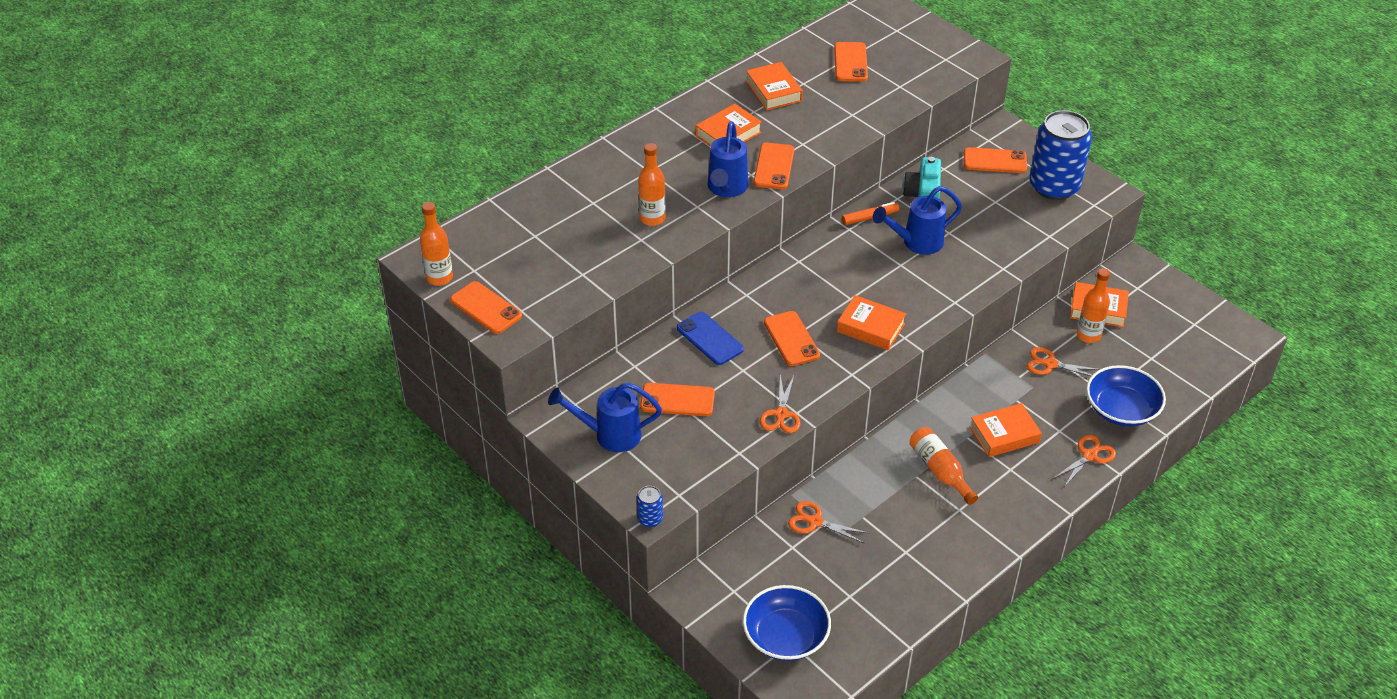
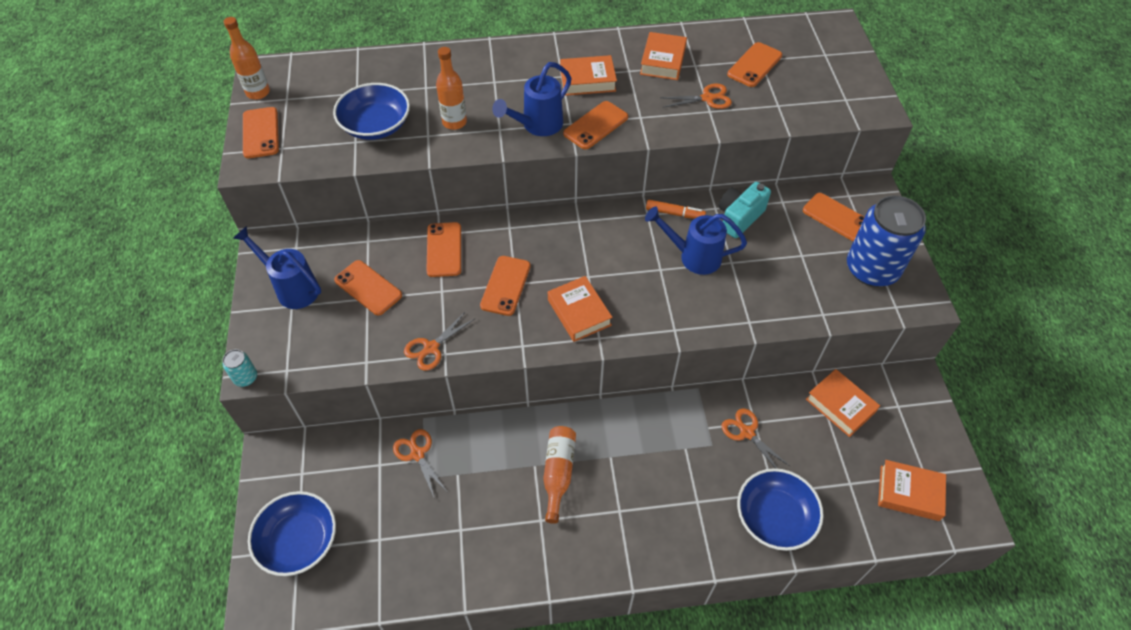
camera: 35 degrees right, 10 degrees up
(585, 253) = (376, 125): none -> blue bowl
(650, 519) = (246, 377): blue can -> turquoise can
(710, 339) = (444, 250): blue phone -> orange phone
(1004, 435) = (644, 474): orange book -> orange book (909, 493)
(1088, 335) = (808, 426): orange bottle -> none
(1089, 456) = (702, 544): orange scissors -> orange scissors (707, 98)

